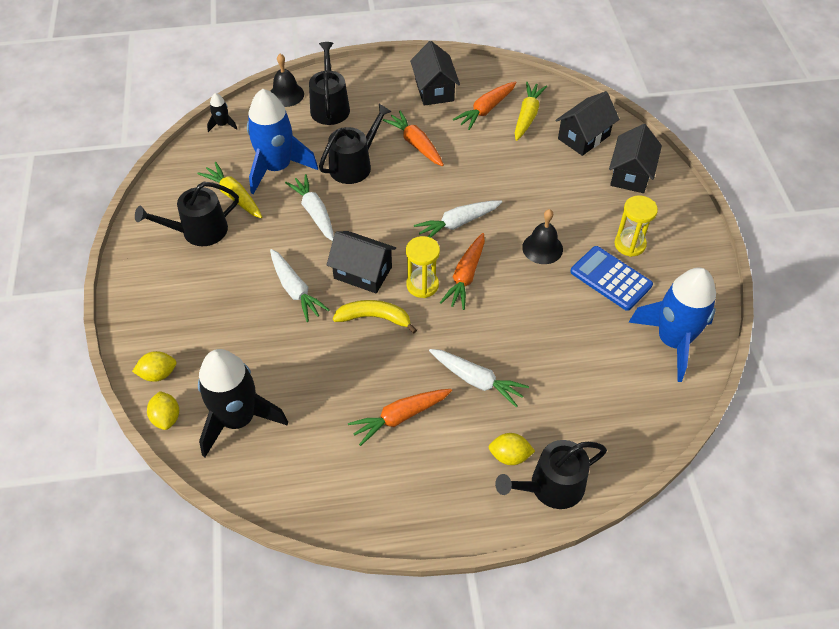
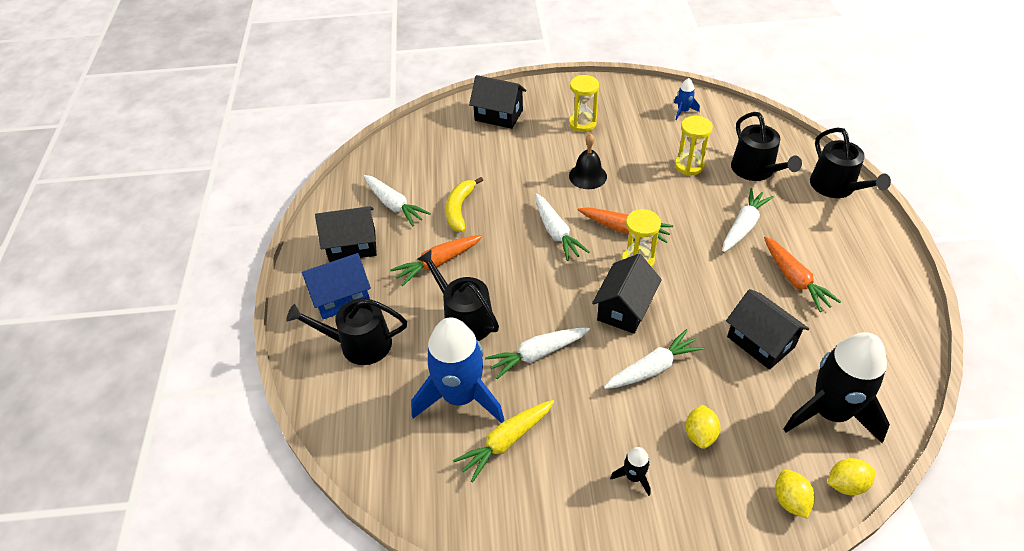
camera: 85 degrees left, 5 degrees down
(198, 231) = (566, 478): black watering can -> black watering can (756, 170)
(222, 125) = (369, 467): black rocket -> black rocket (634, 477)
(286, 94) = (325, 393): black bell -> none
(374, 318) = (683, 298): yellow banana -> yellow banana (459, 209)
(377, 91) = (341, 297): none -> blue house
(486, 110) = (394, 205): orange carrot -> white carrot
(509, 456) = (815, 209): yellow lemon -> yellow lemon (700, 434)
(527, 116) = (410, 175): yellow carrot -> none
(571, 339) = (689, 166): none -> yellow hourglass
(583, 137) = (446, 139): black house -> black house (760, 342)
(610, 278) = (621, 138): blue calculator -> none
(672, 341) = (683, 111): blue rocket -> blue rocket, size x0.42

